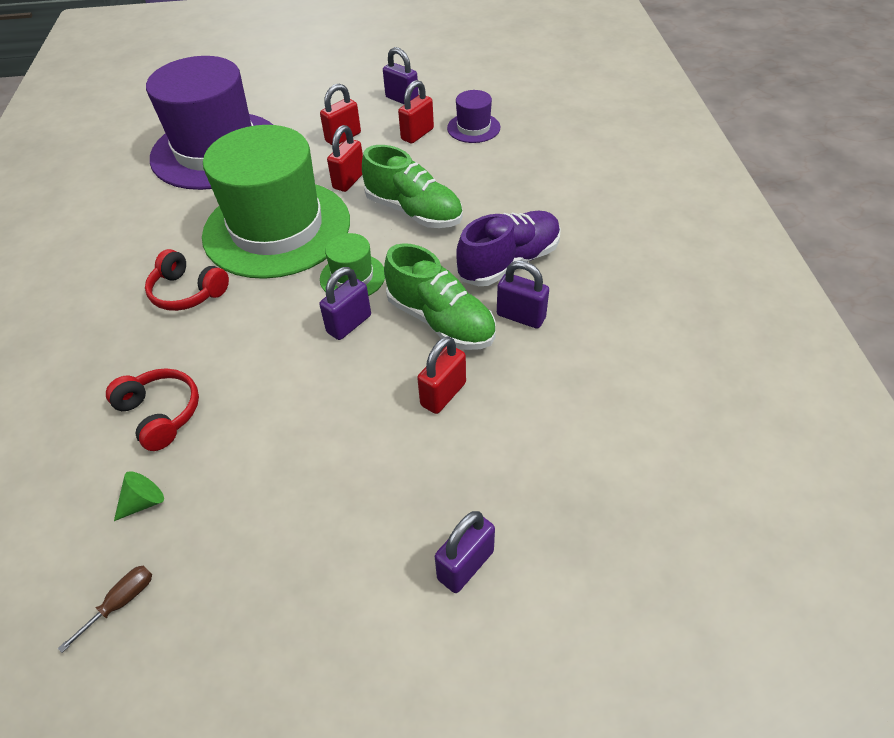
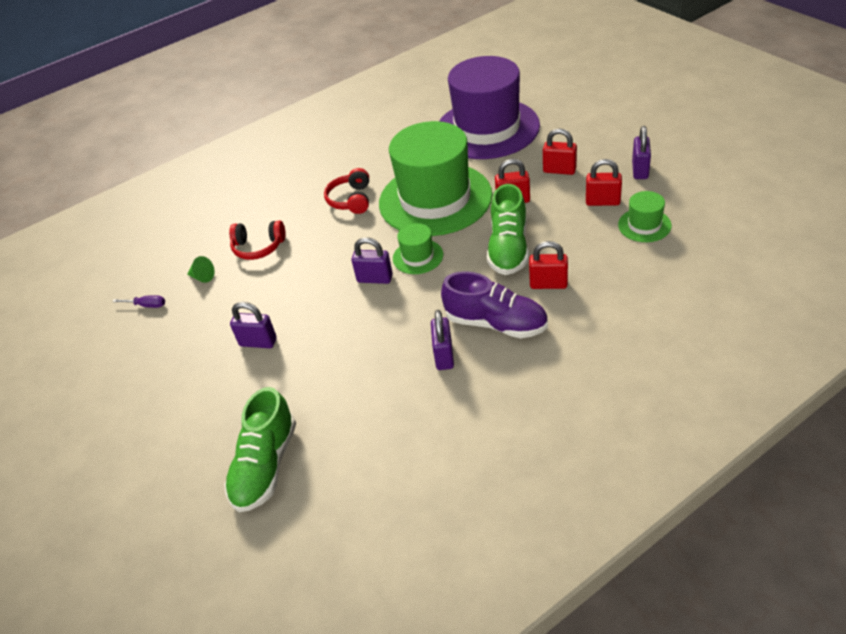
camera: 65 degrees right, 5 degrees down
(121, 602) = (147, 305): brown screwdriver -> purple screwdriver
(161, 414) = (258, 247): red headphones -> red headphones turned 75 degrees clockwise
(441, 321) = (409, 318): green shoe -> green shoe (265, 465)
(443, 394) = (346, 351): red padlock -> red padlock (548, 284)
(465, 565) = (228, 423): purple padlock -> purple padlock (258, 342)
(473, 128) = (644, 225): purple hat -> green hat

